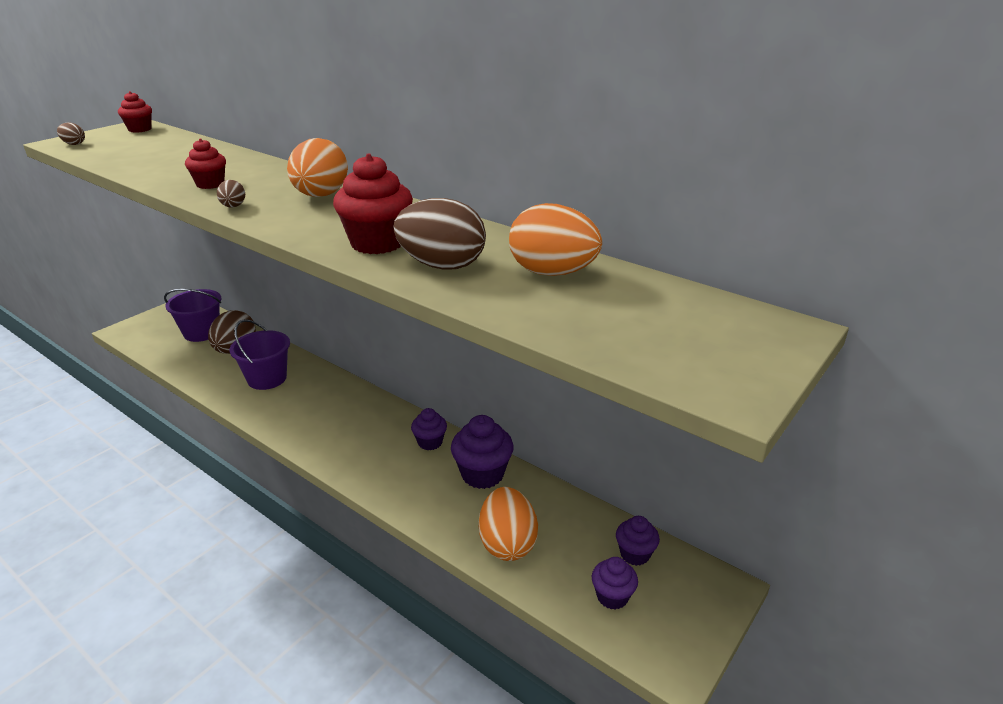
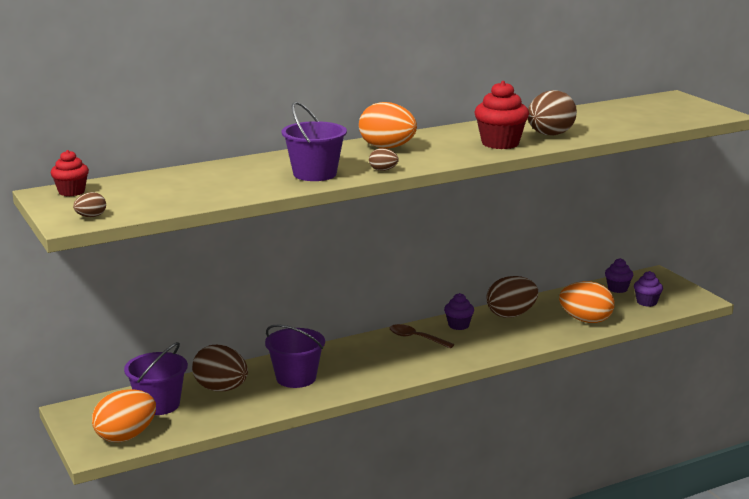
camera: 65 degrees left, 10 degrees down
(210, 184) = (315, 174): red cupcake -> purple bucket
(382, 422) = (416, 338): none -> brown spoon
(482, 474) = (511, 315): purple cupcake -> brown egg
(552, 273) = (580, 118): orange egg -> orange egg (126, 436)

